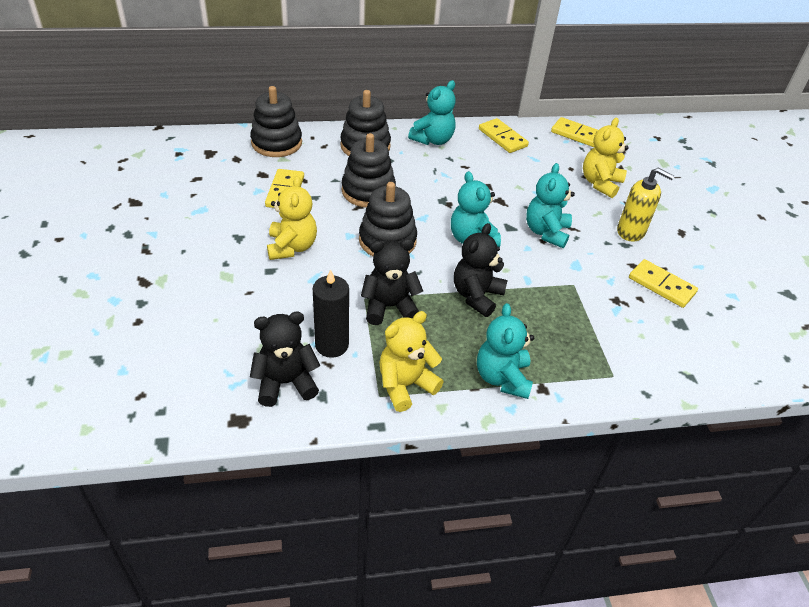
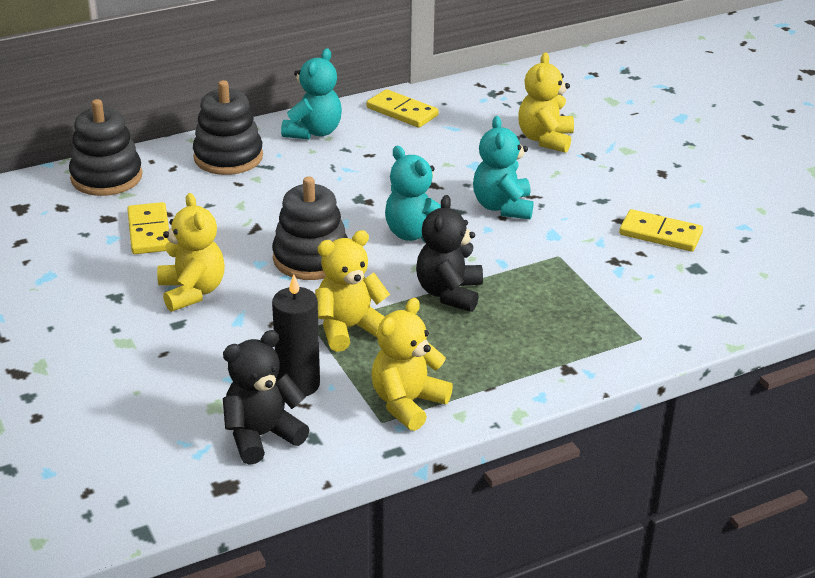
camera: 15 degrees left, 10 degrees down
(368, 191) = (258, 208): black stacking toy -> none
(389, 307) = (349, 329): black teddy bear -> yellow teddy bear
(502, 378) = (517, 369): turquoise teddy bear -> none
(577, 135) = (494, 89): yellow domino -> none
(631, 231) = (603, 185): yellow soap dispenser -> none

